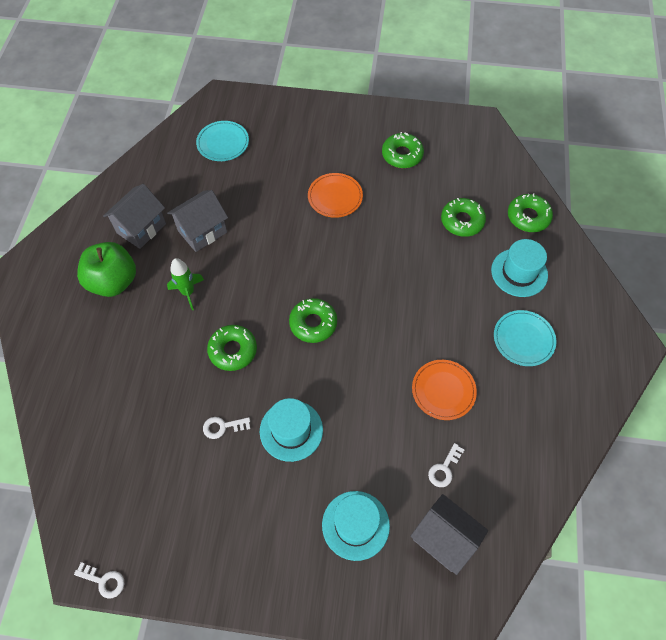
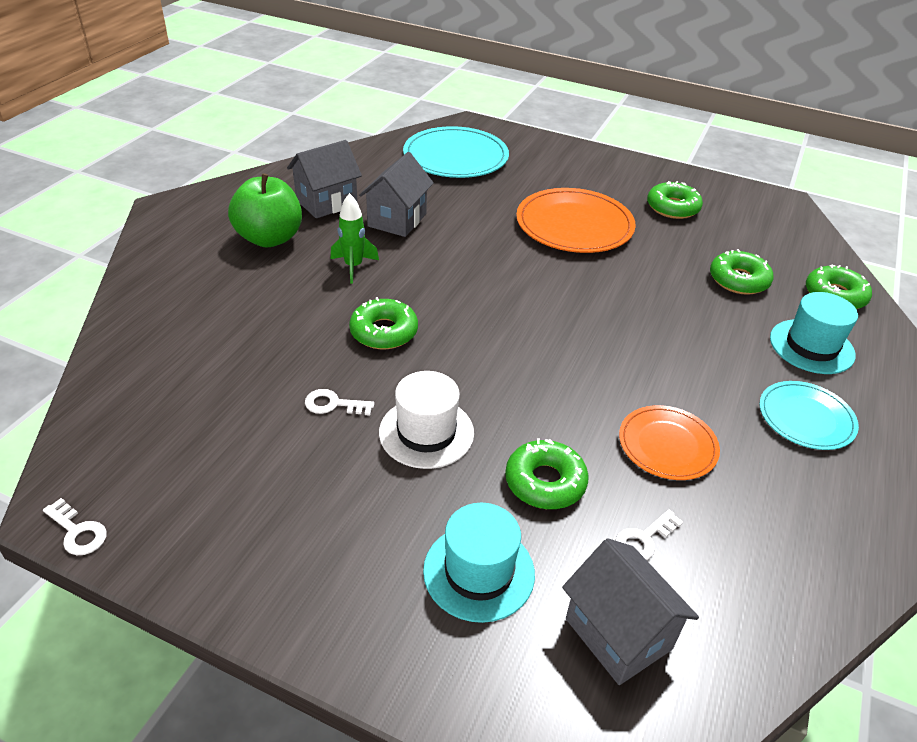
camera: 15 degrees right, 20 degrees down
(202, 231) = (397, 220): grey house -> grey house turned 45 degrees counterclockwise
(223, 143) = (455, 157): turquoise plate -> turquoise plate, size x1.64
(291, 430) = (426, 432): turquoise hat -> white hat
(313, 323) = (502, 331): green donut -> green donut (545, 482)
(335, 197) = (574, 225): orange plate -> orange plate, size x1.64

